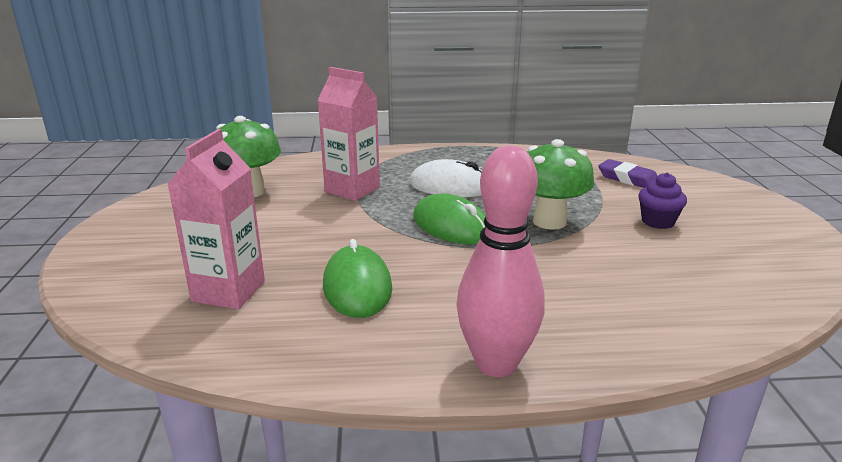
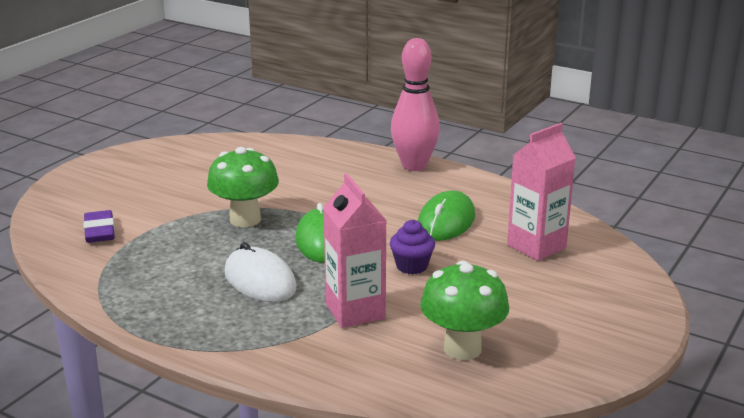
camera: 145 degrees left, 0 degrees up
(658, 221) = (173, 194): purple cupcake -> purple cupcake (411, 266)

